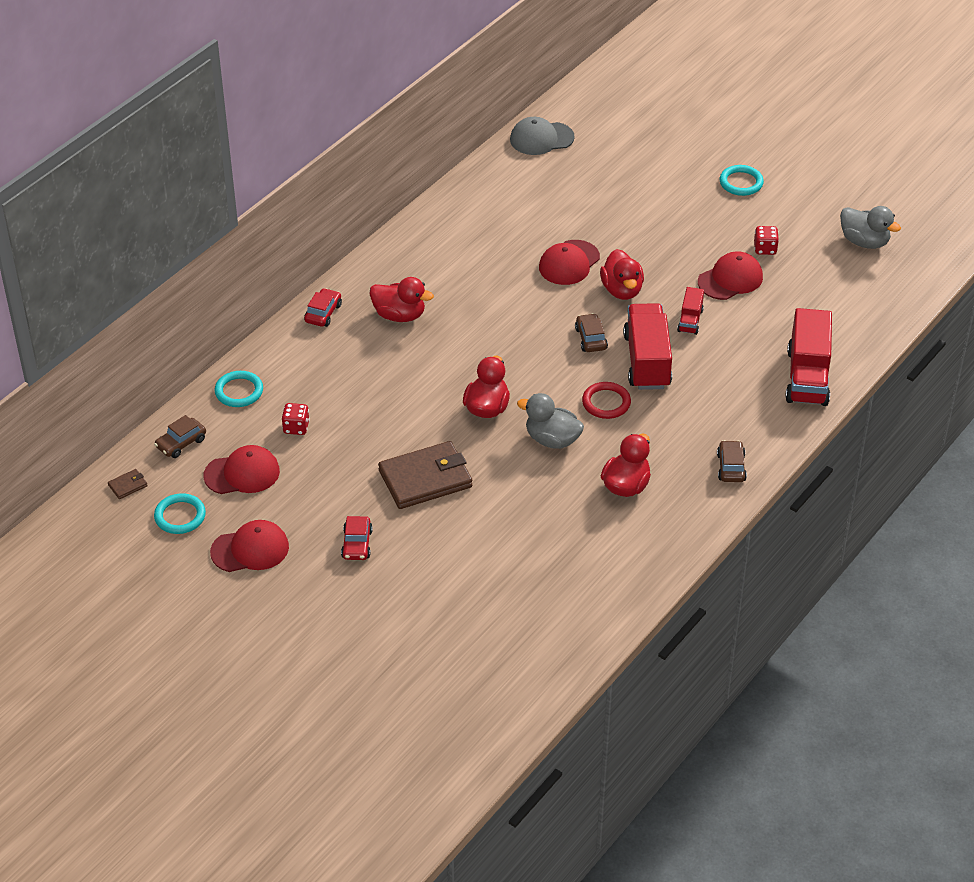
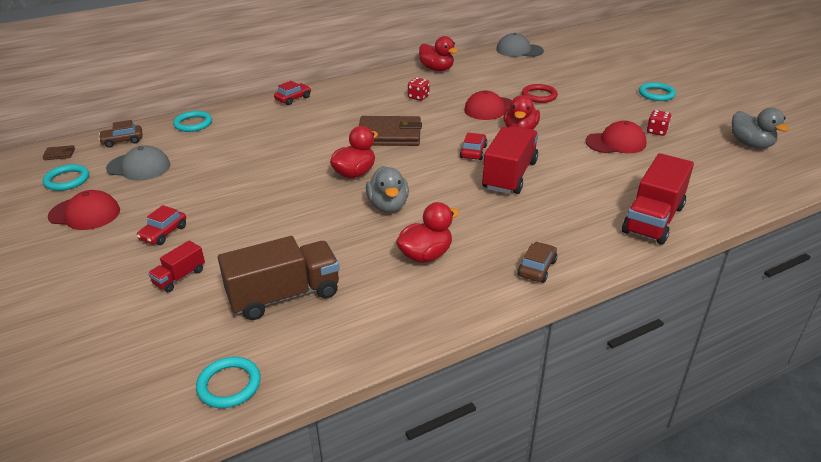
camera: 25 degrees right, 10 degrees down
(242, 473) = (139, 167): red cap -> grey cap
(296, 427) = (206, 151): red dice -> red dice (418, 97)
(399, 315) = (342, 110): red duck -> red duck (437, 69)
(425, 479) = (263, 205): brown wallet -> brown wallet (389, 135)
(531, 569) = (284, 295): none -> brown truck
(552, 439) = (388, 206): grey duck -> grey duck turned 150 degrees counterclockwise
(553, 658) = (229, 385): none -> turquoise ring
(591, 338) = (473, 152): brown car -> red car
(606, 403) = (454, 193): red ring -> red ring (539, 96)
(690, 320) = (565, 159): red truck -> red truck (179, 277)

